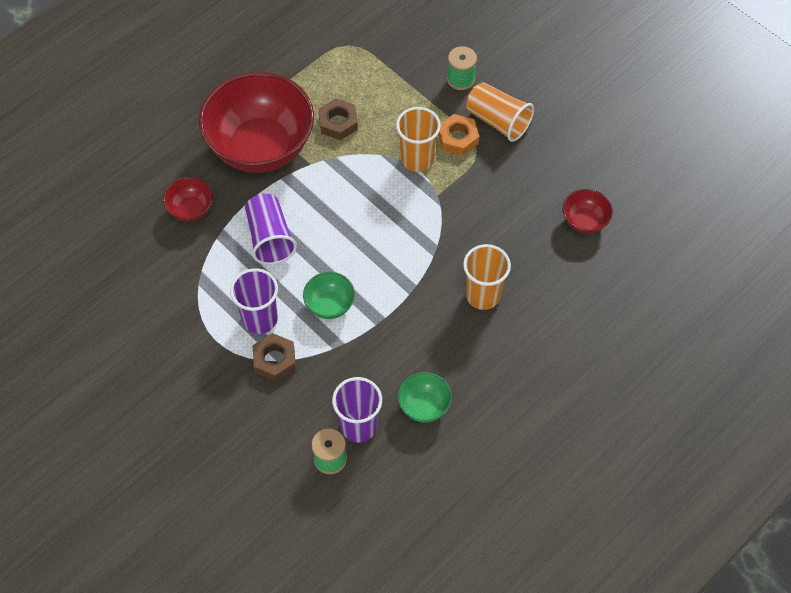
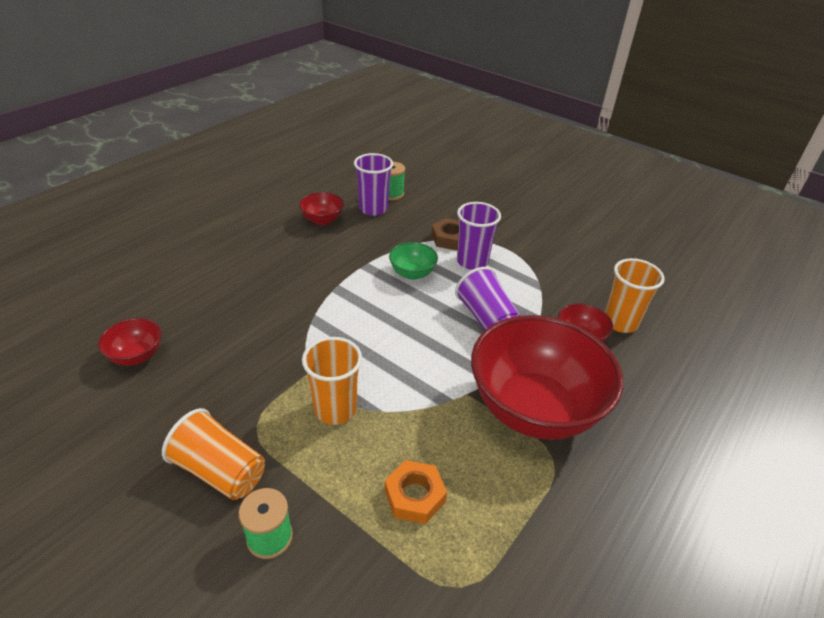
camera: 170 degrees right, 20 degrees down
(338, 123) = (446, 448): brown nut -> none
(424, 406) = (322, 220): green bowl -> red bowl
(458, 138) = (280, 441): orange nut -> orange nut (414, 496)
(483, 295) = (265, 287): orange cup -> orange cup (620, 322)

